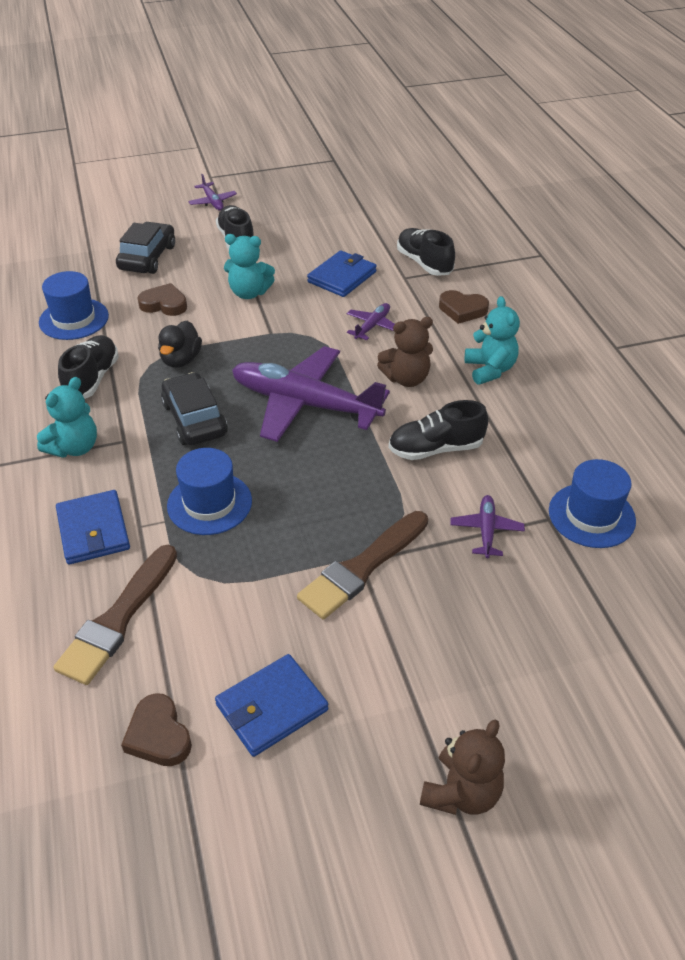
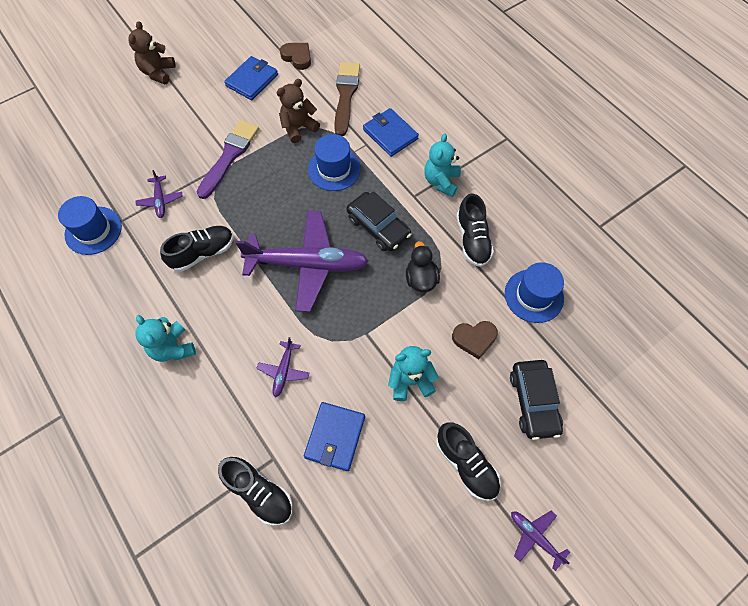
camera: 160 degrees right, 20 degrees up
(362, 567) = (229, 156): brown brush -> purple brush
(406, 378) = (239, 315): brown teddy bear -> brown teddy bear (298, 128)
(462, 310) = (207, 423): brown heart -> none

